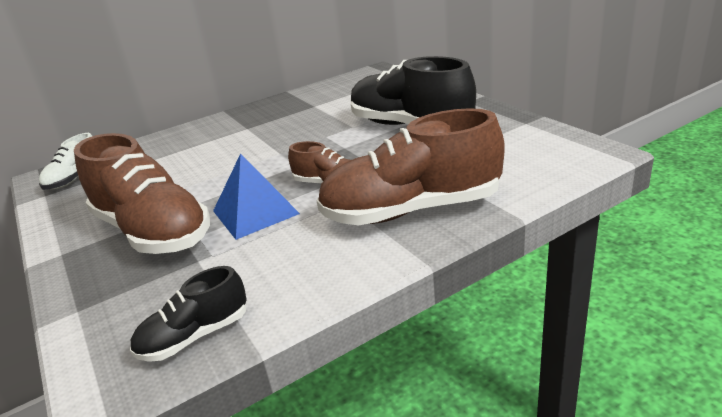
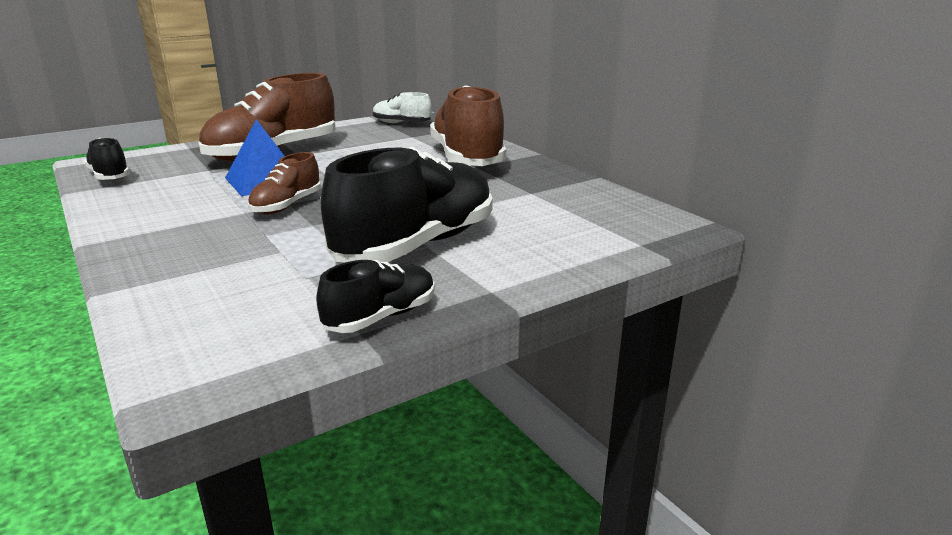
camera: 85 degrees right, 5 degrees down
(411, 210) = (185, 240): brown shoe -> brown shoe (467, 159)
(507, 120) = (381, 317): none -> black shoe

